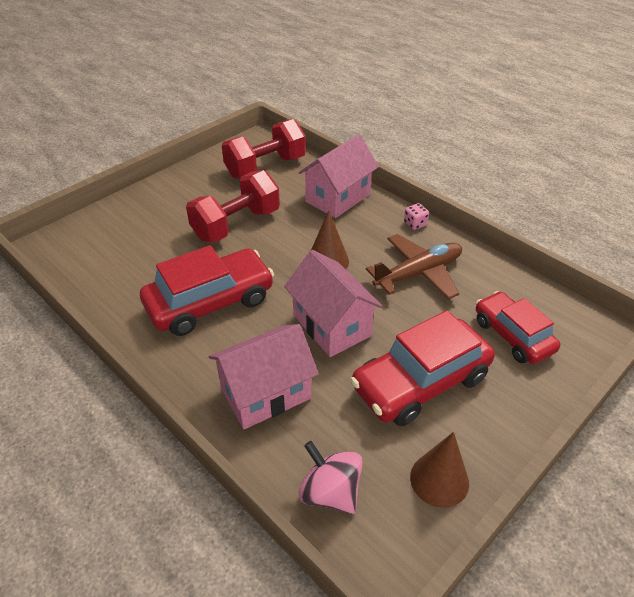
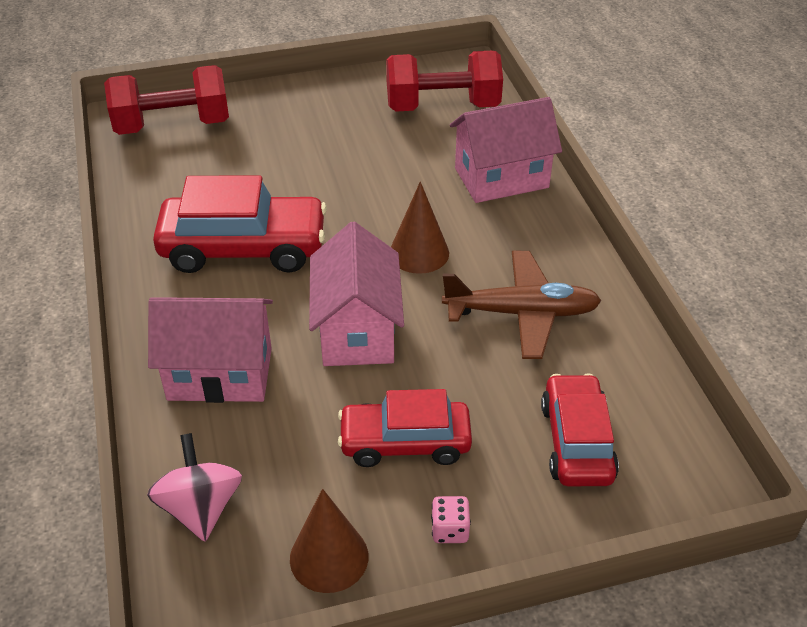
camera: 30 degrees right, 0 degrees up
(236, 224) = (347, 167): red dumbbell -> red dumbbell (173, 125)
(415, 224) = (575, 249): pink dice -> pink dice (450, 530)
(420, 382) = (405, 442): red car -> red car, size x0.66

